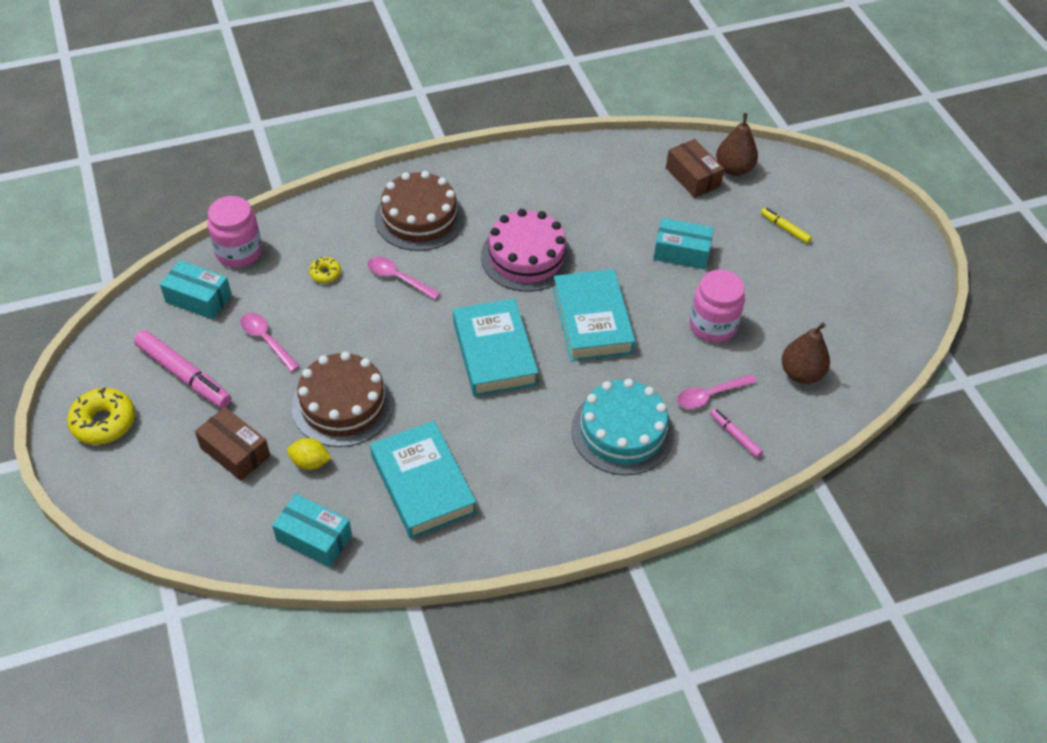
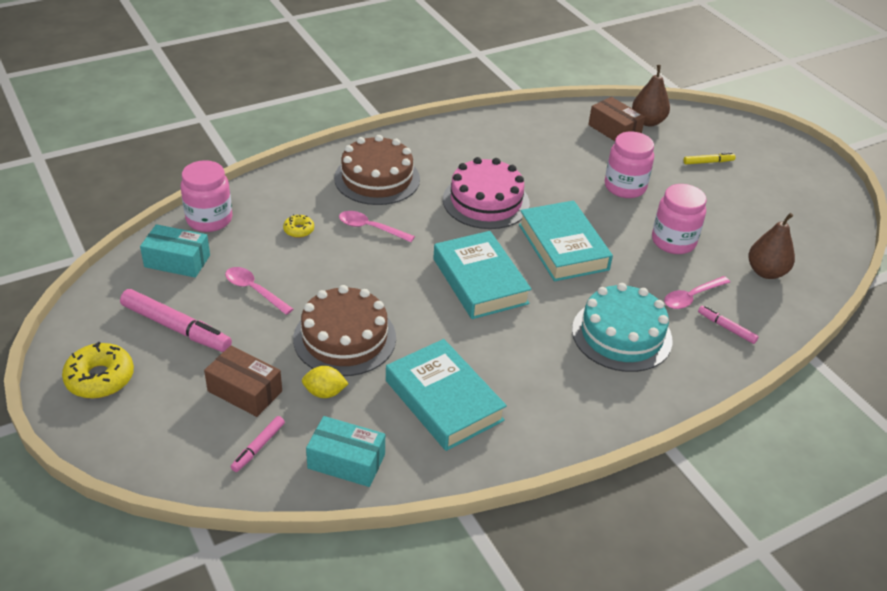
camera: 10 degrees left, 10 degrees down
(235, 513) = (258, 447): none -> pink marker
(681, 252) = (625, 187): turquoise box -> pink jar
(785, 228) = (708, 162): yellow marker -> yellow marker turned 135 degrees clockwise

